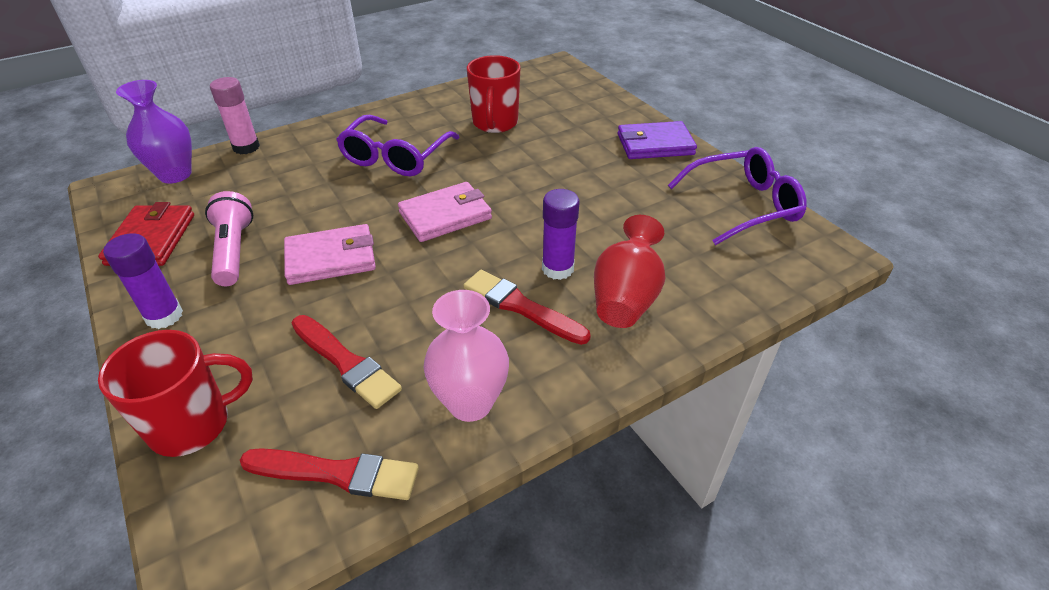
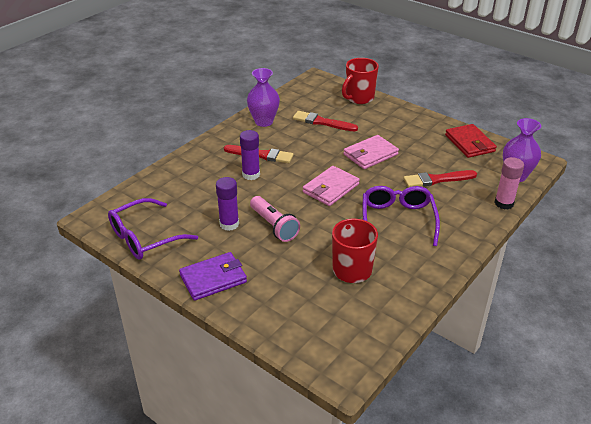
camera: 160 degrees right, 5 degrees down
(164, 316) = (415, 120): purple glue stick -> purple glue stick (229, 224)
(234, 251) = (422, 147): pink flashlight -> pink flashlight (274, 226)
(337, 473) = (297, 98): red brush -> red brush (437, 179)
(470, 403) = (264, 121): pink vase -> purple vase
(625, 298) = (211, 169): red vase -> none

